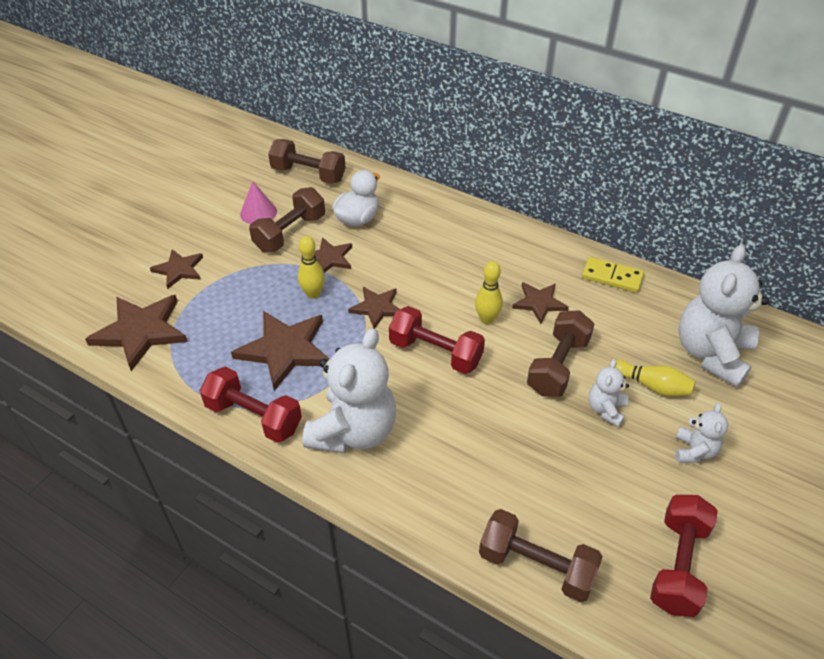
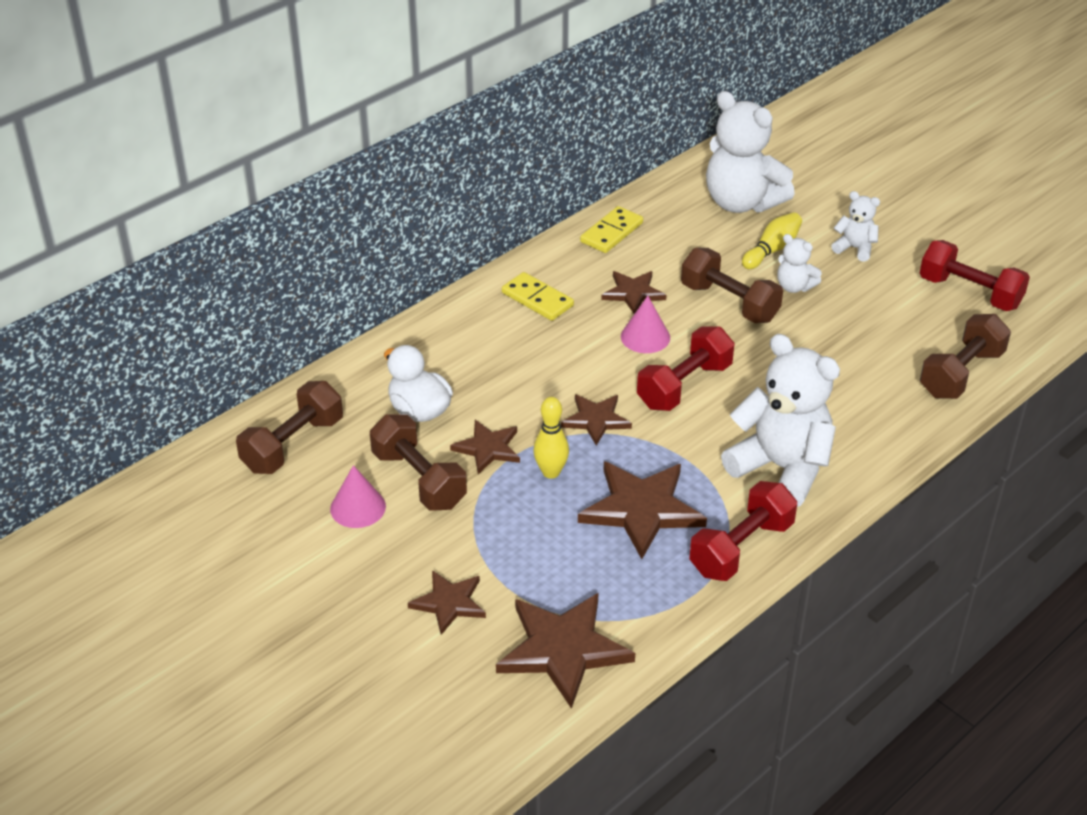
camera: 75 degrees left, 5 degrees down
(487, 319) = (645, 337): yellow bowling pin -> pink cone
(503, 251) = (537, 299): none -> yellow domino

